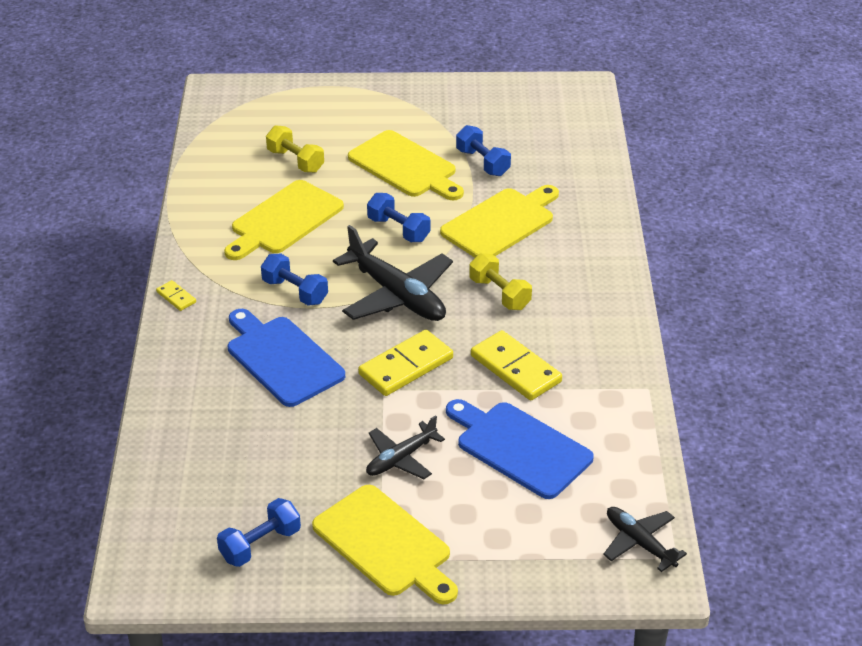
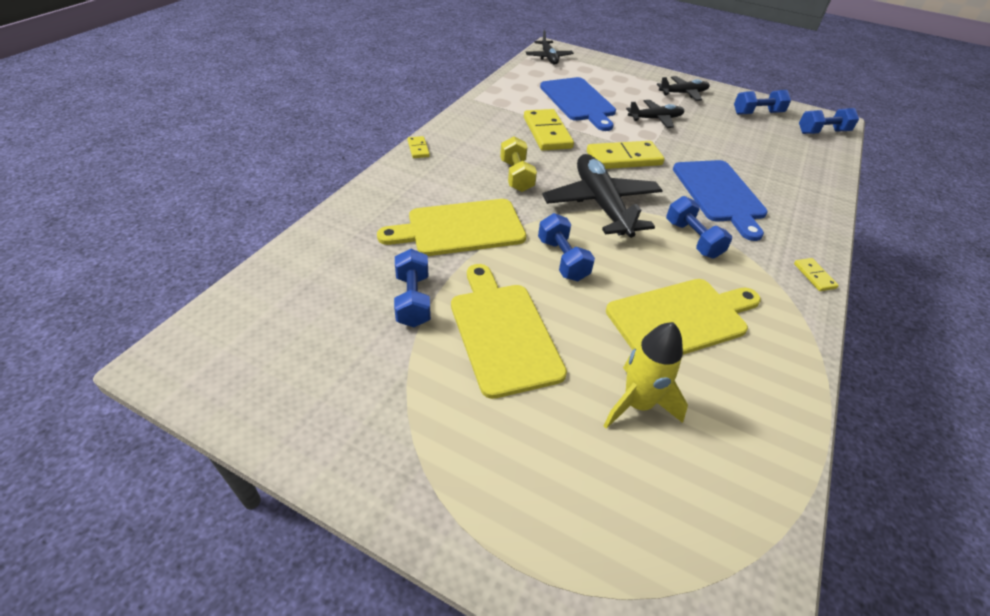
camera: 155 degrees left, 5 degrees up
(158, 541) = (822, 132): none -> blue dumbbell
(295, 161) = (637, 404): yellow dumbbell -> yellow rocket
(385, 544) = (683, 93): yellow cutting board -> black plane
(623, 285) = (418, 149): none -> yellow domino

